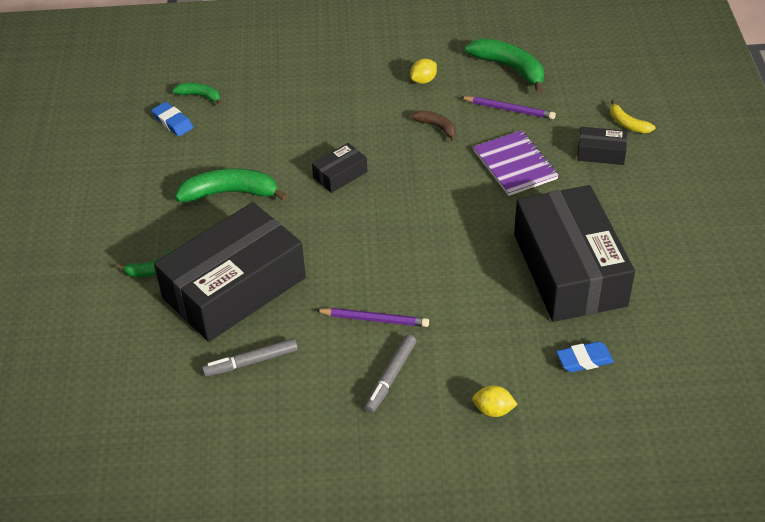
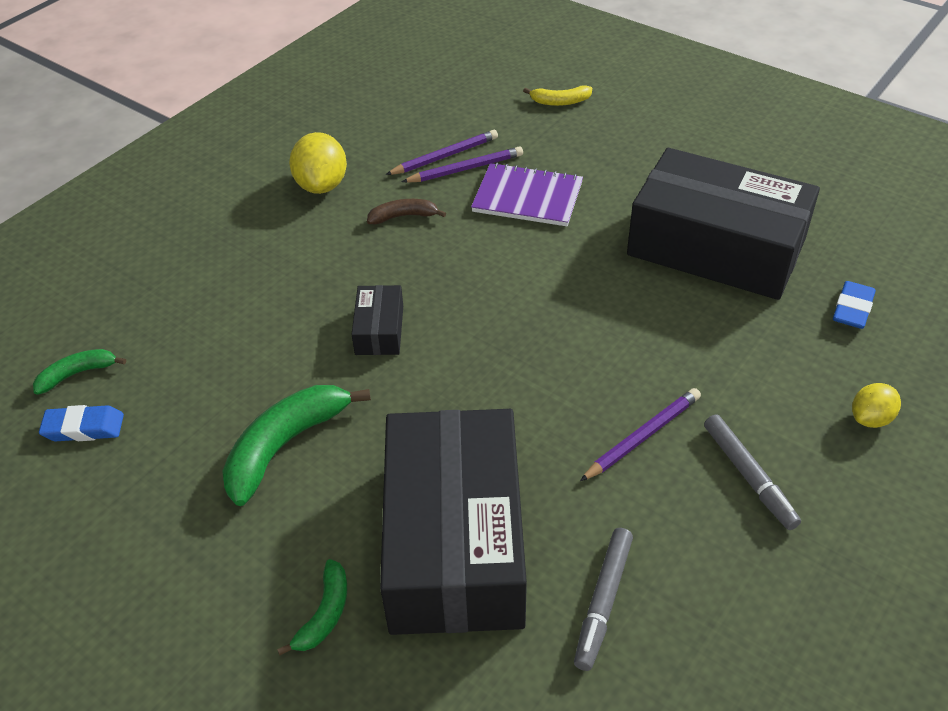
camera: 50 degrees left, 0 degrees up
(423, 80) = (322, 185): yellow lemon -> yellow lemon, size x1.68
(508, 125) = (465, 169): none -> purple pencil
(510, 68) = (388, 123): green banana -> none
(601, 153) = (579, 137): black box -> none

